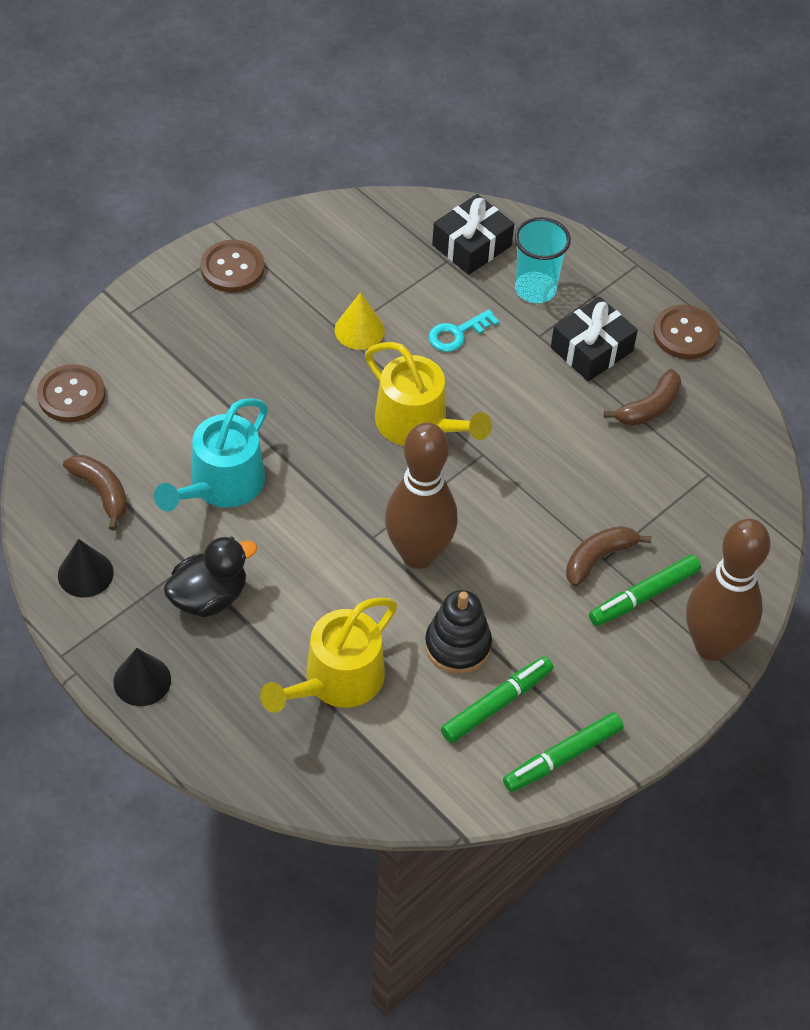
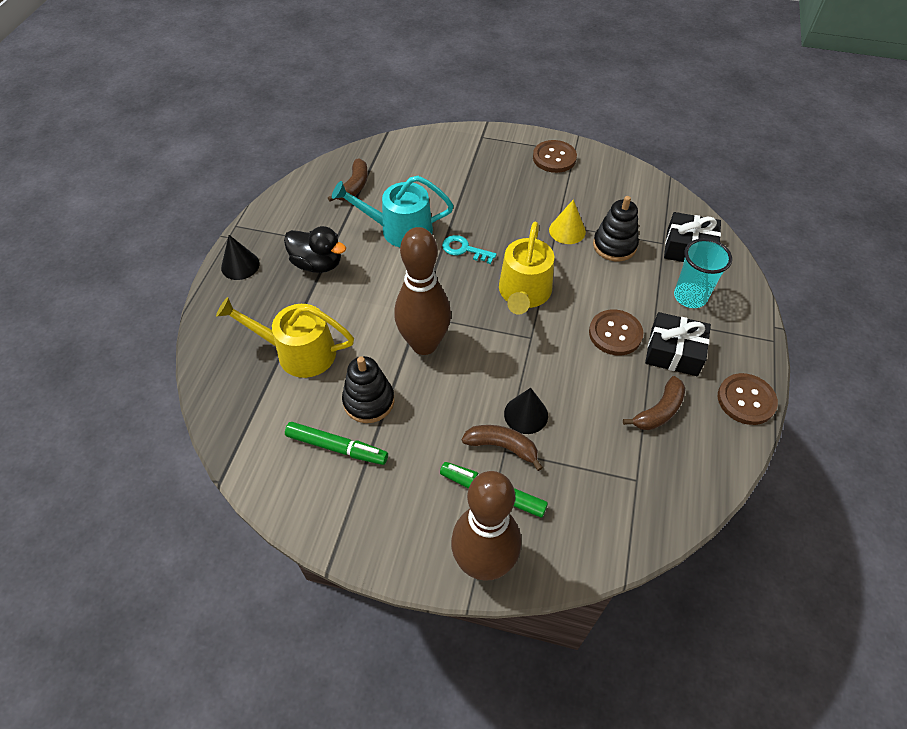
camera: 60 degrees right, 0 degrees up
(71, 395) = (407, 144): brown button -> brown button (615, 334)
(85, 573) = (295, 207): black cone -> black cone (526, 414)
(416, 303) = (614, 245): none -> black stacking toy
(457, 334) = (612, 276): turquoise key -> turquoise key (464, 249)
(562, 757) = (318, 510): green marker -> none
(649, 407) = (659, 411): brown banana -> brown banana turned 60 degrees counterclockwise

